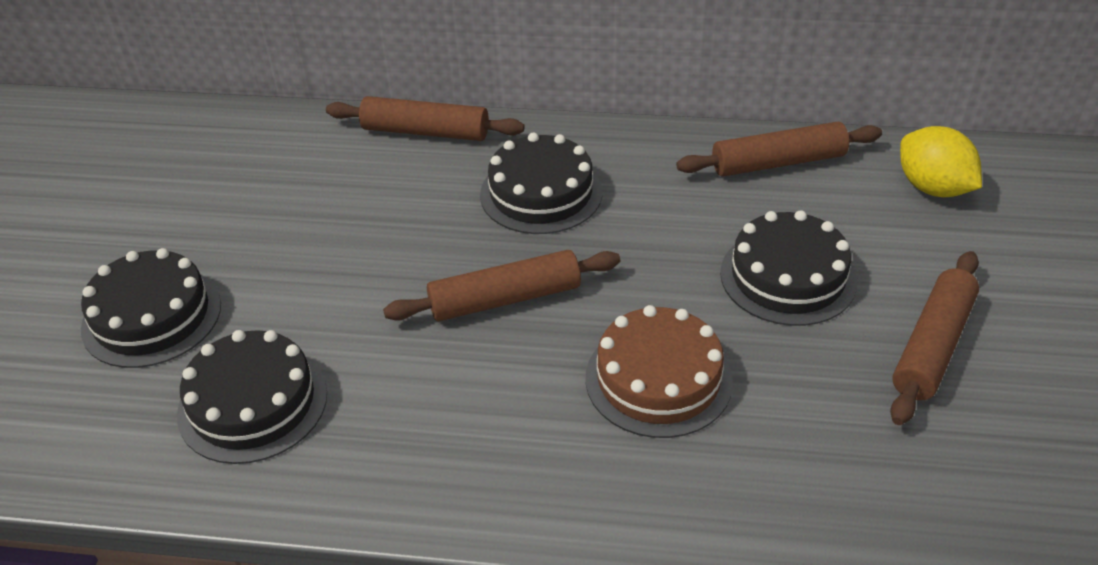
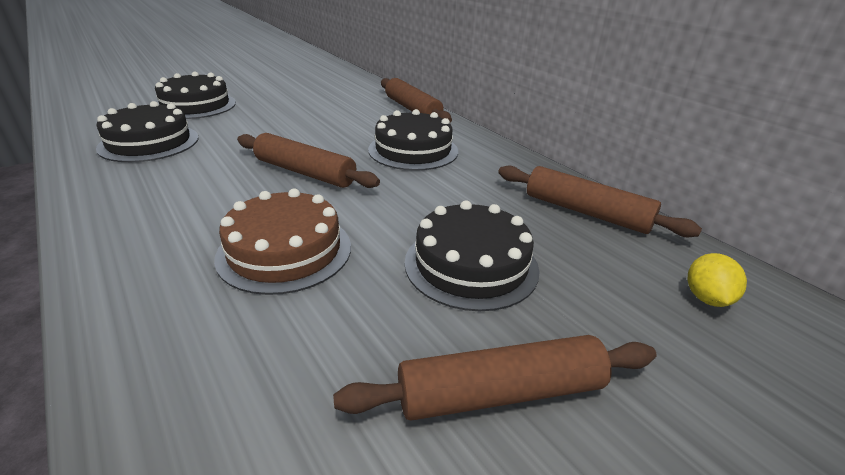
camera: 45 degrees right, 10 degrees down
(932, 188) = (706, 298): yellow lemon -> yellow lemon, size x0.63

